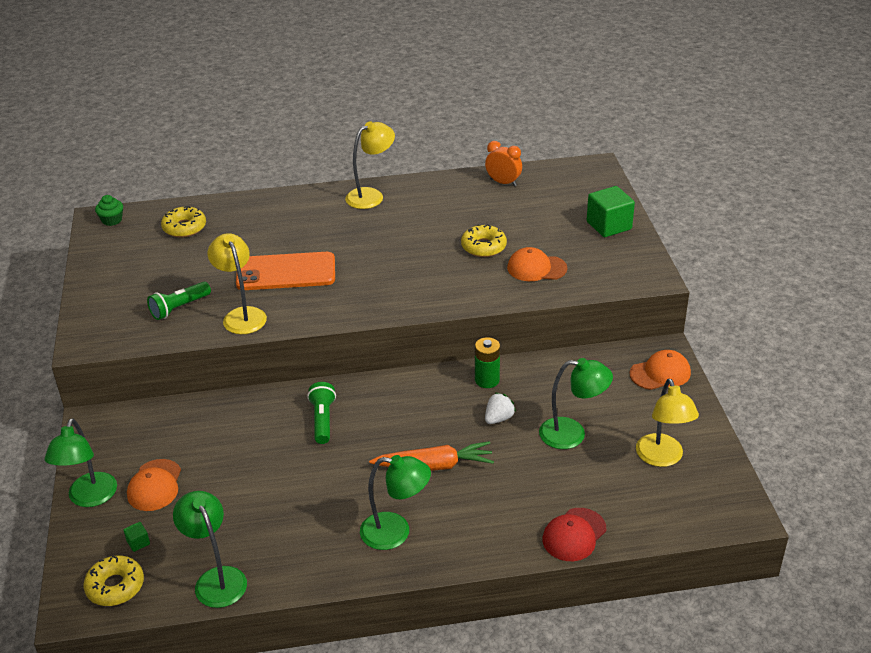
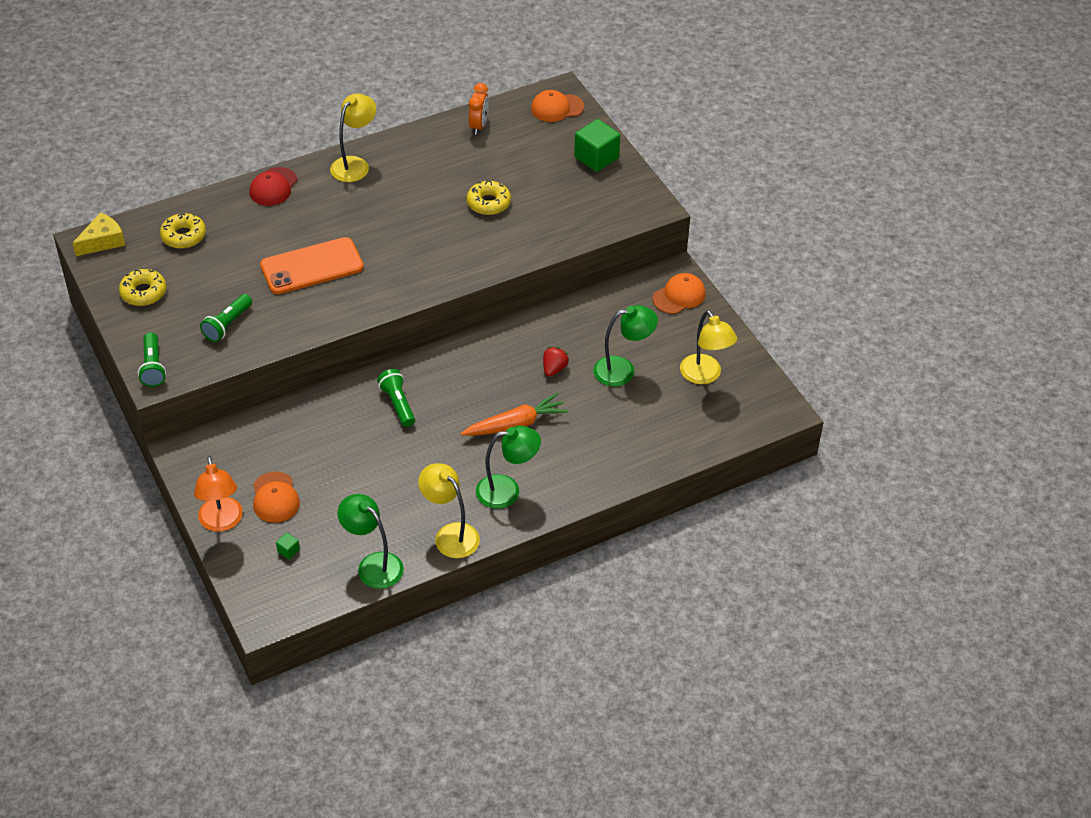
camera: 20 degrees left, 10 degrees up
(89, 332) = (153, 367): none -> green flashlight
(90, 498) = (222, 522): green lamp -> orange lamp
(112, 220) = (102, 241): green cupcake -> yellow cheese
(115, 586) = (289, 591): yellow donut -> yellow donut (143, 292)
(241, 315) = (292, 320): yellow lamp -> yellow lamp (450, 534)
(487, 380) = (529, 334): green battery -> none
(498, 418) = (554, 369): white strawberry -> red strawberry
(503, 182) = (478, 126): orange clock -> orange clock turned 90 degrees clockwise
(536, 268) = (546, 217): orange cap -> orange cap (557, 108)
(574, 535) = (655, 459): red cap -> red cap (273, 187)

